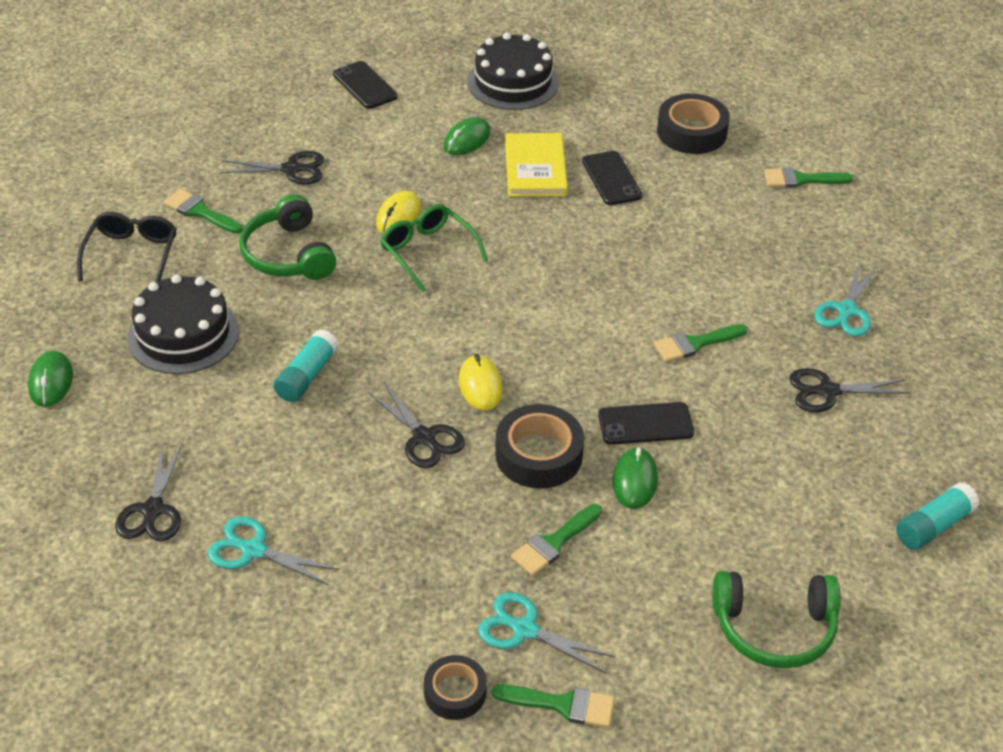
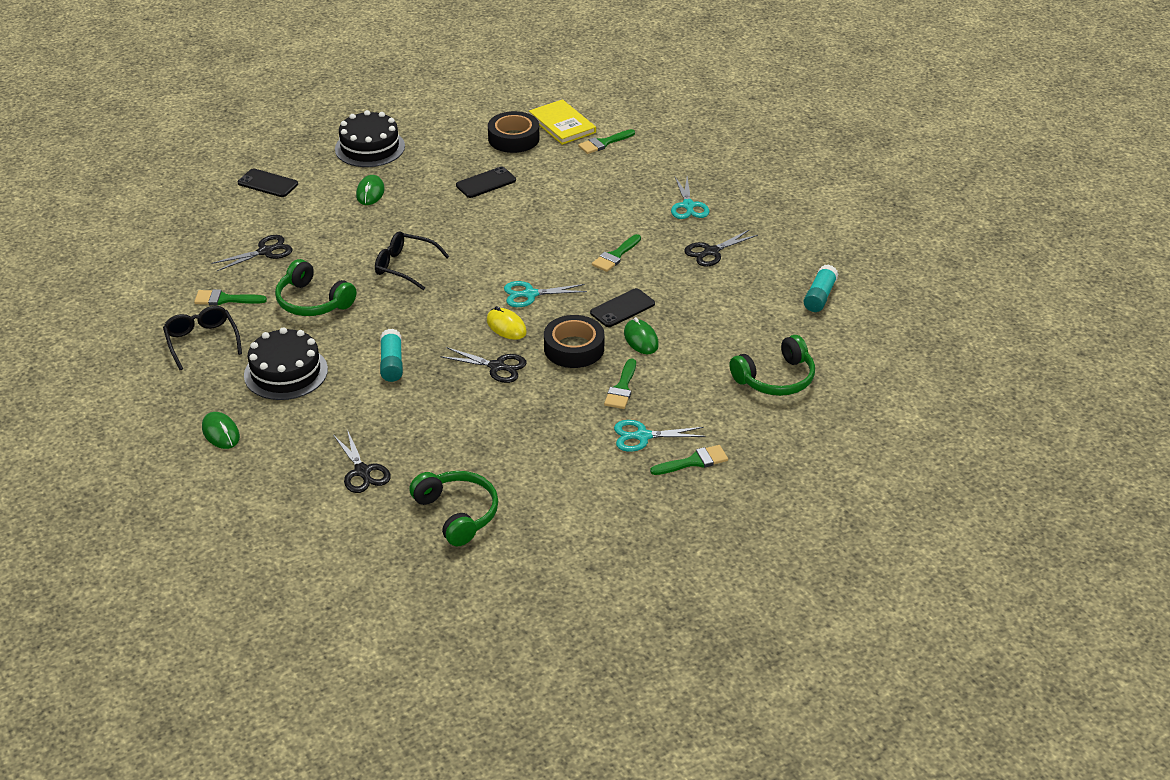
camera: 30 degrees left, 5 degrees down
(209, 627) = (457, 513): none -> green headphones
(252, 550) = (446, 465): turquoise scissors -> turquoise scissors (529, 294)
(398, 216) = (366, 253): yellow mouse -> none
(428, 252) = (405, 266): green glasses -> black glasses
(455, 692) = (630, 481): black tape -> none
(535, 168) = (431, 194): yellow book -> yellow book (562, 124)
(611, 179) = (486, 183): black phone -> black phone turned 75 degrees counterclockwise

